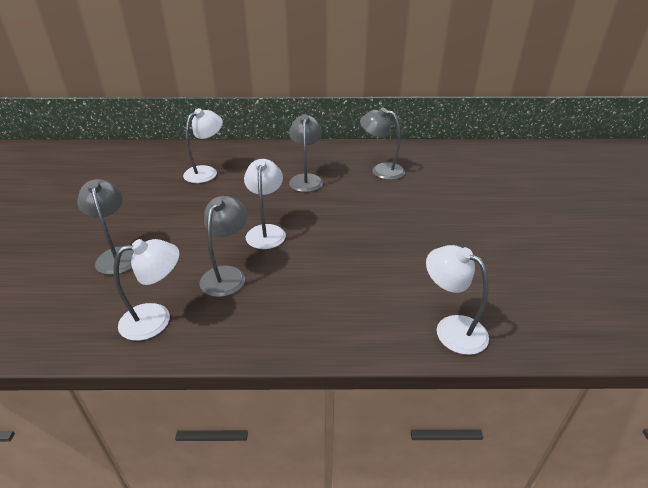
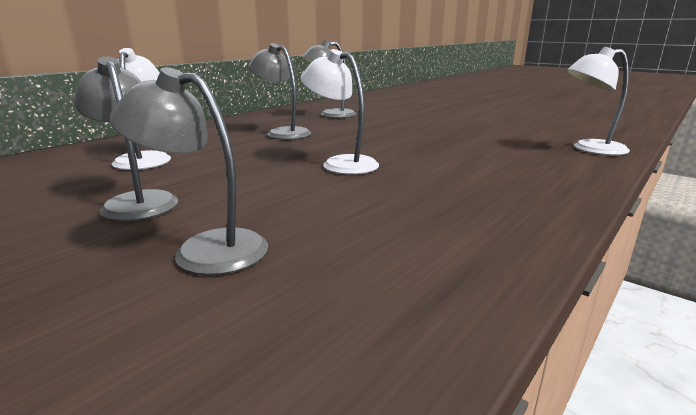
camera: 50 degrees left, 15 degrees down
(156, 318) = (430, 256): white lamp -> none
(227, 275) = (392, 196): grey lamp -> grey lamp (137, 201)

